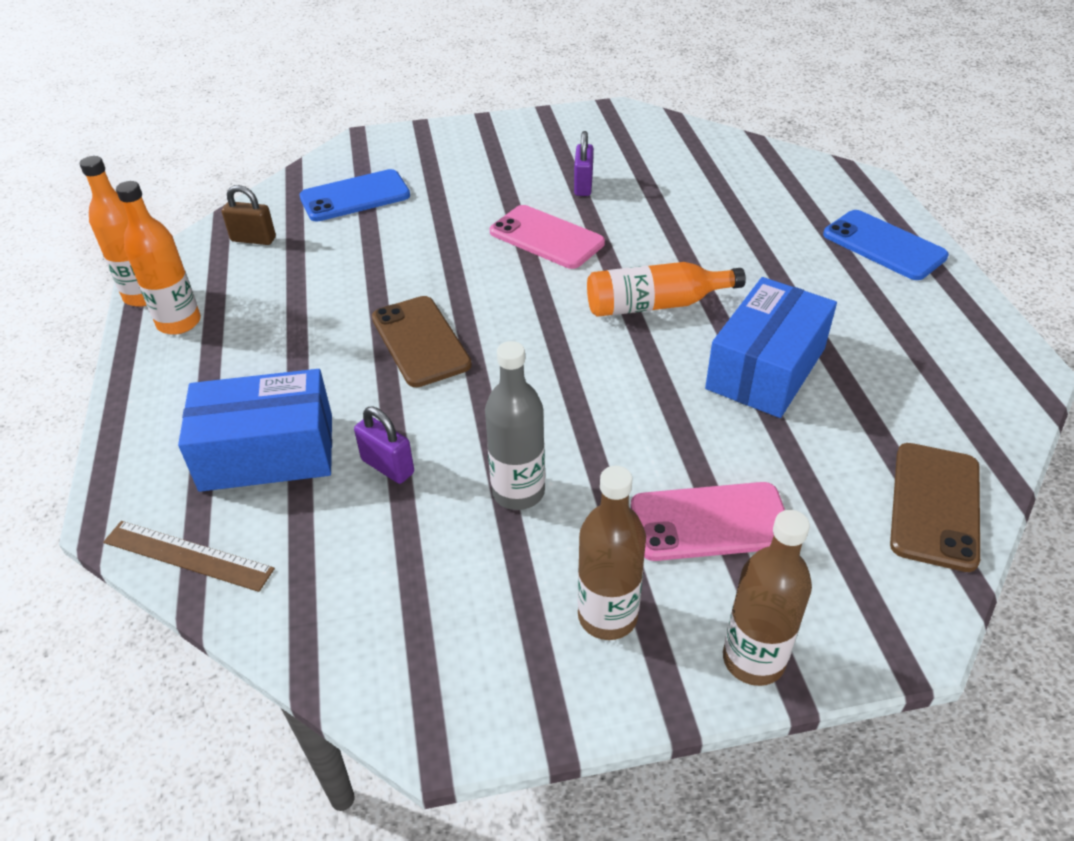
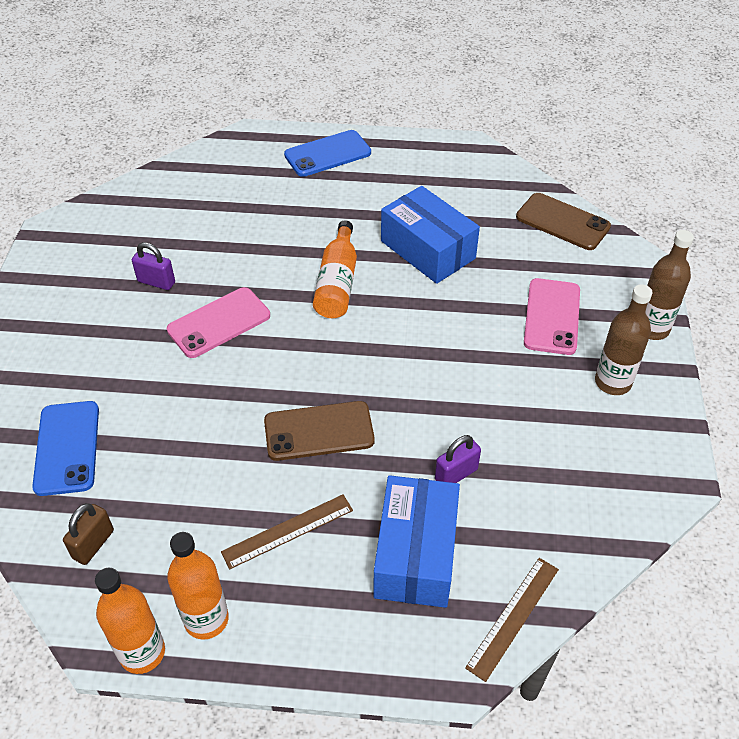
camera: 75 degrees left, 5 degrees up
(284, 349) = (288, 531): none -> brown ruler
(518, 492) = (502, 403): grey bottle -> none

